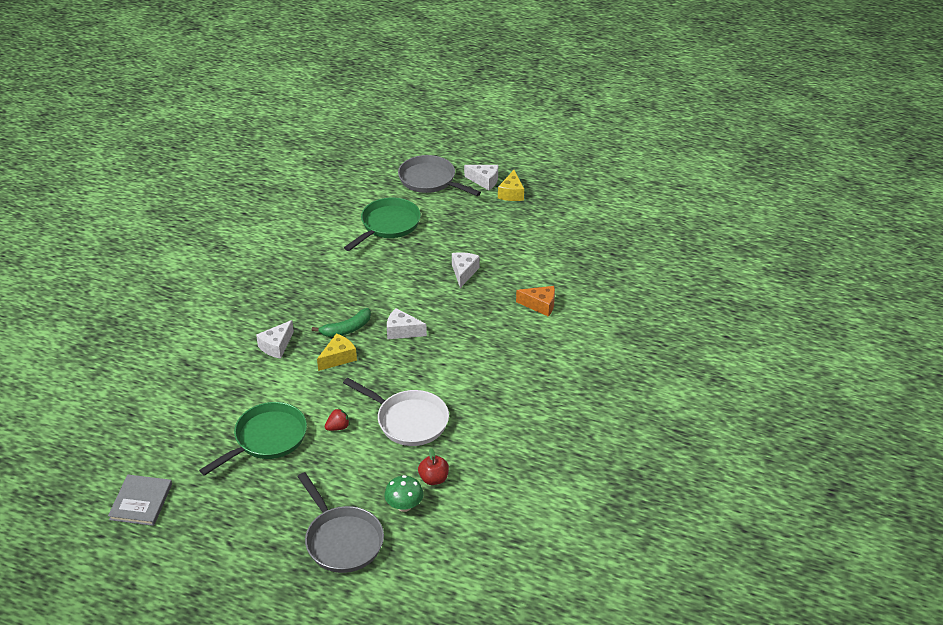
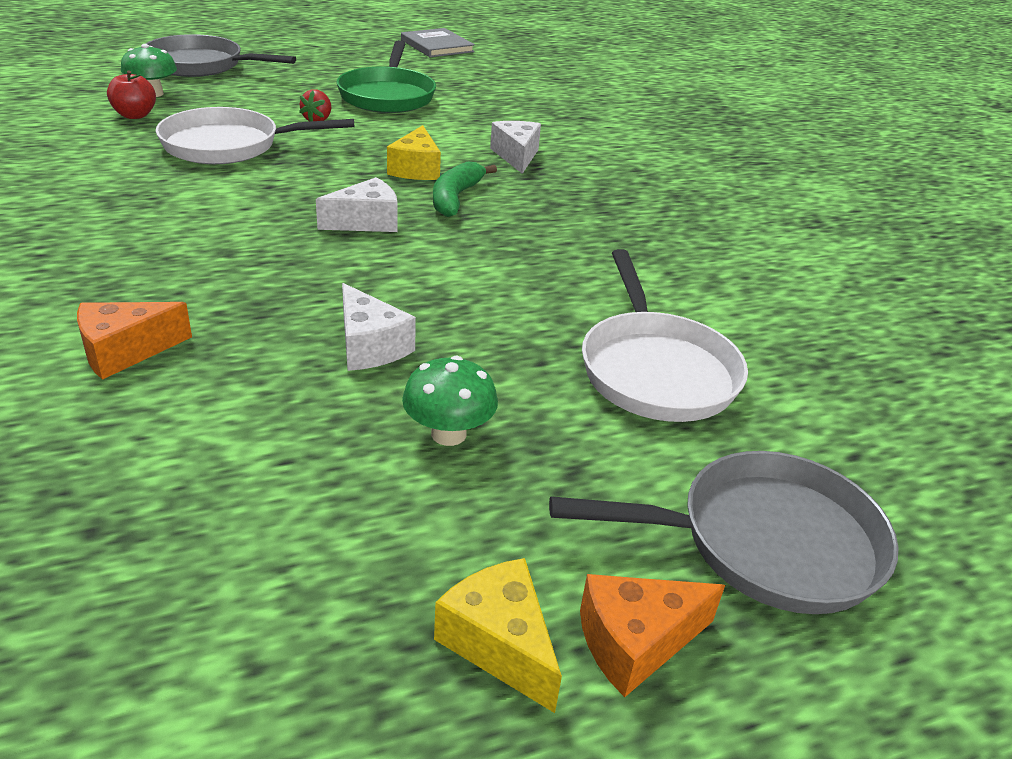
camera: 135 degrees right, 5 degrees down
(388, 225) = (655, 370): green pan -> white pan
(472, 236) = (448, 434): none -> green mushroom
(484, 181) = (635, 642): white cheese -> orange cheese

